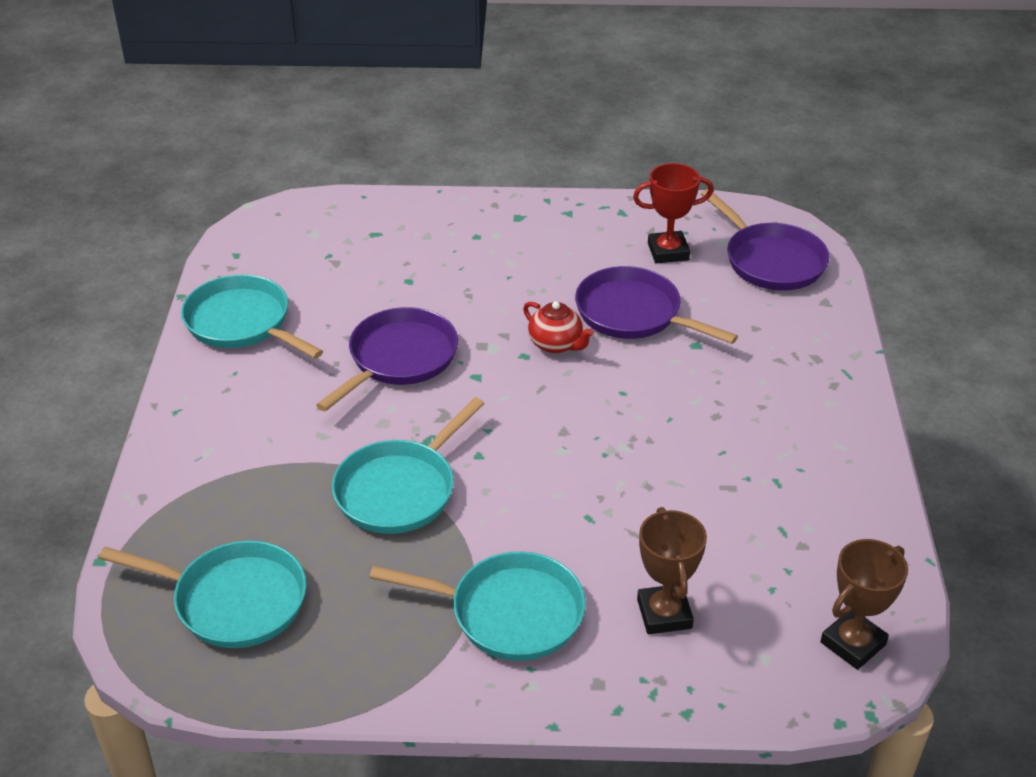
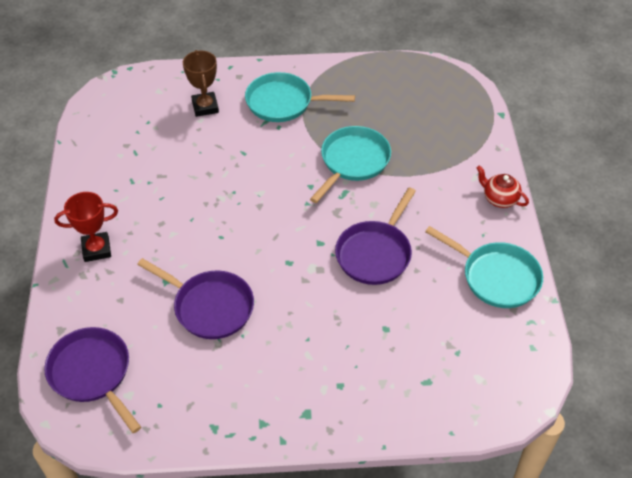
camera: 175 degrees right, 10 degrees up
(233, 600) = (423, 99): turquoise pan -> none
(556, 344) = (267, 274): red teapot -> red teapot (499, 199)
(668, 252) = (177, 378): red trophy -> red trophy (96, 249)
(853, 643) = (113, 99): brown trophy -> none

